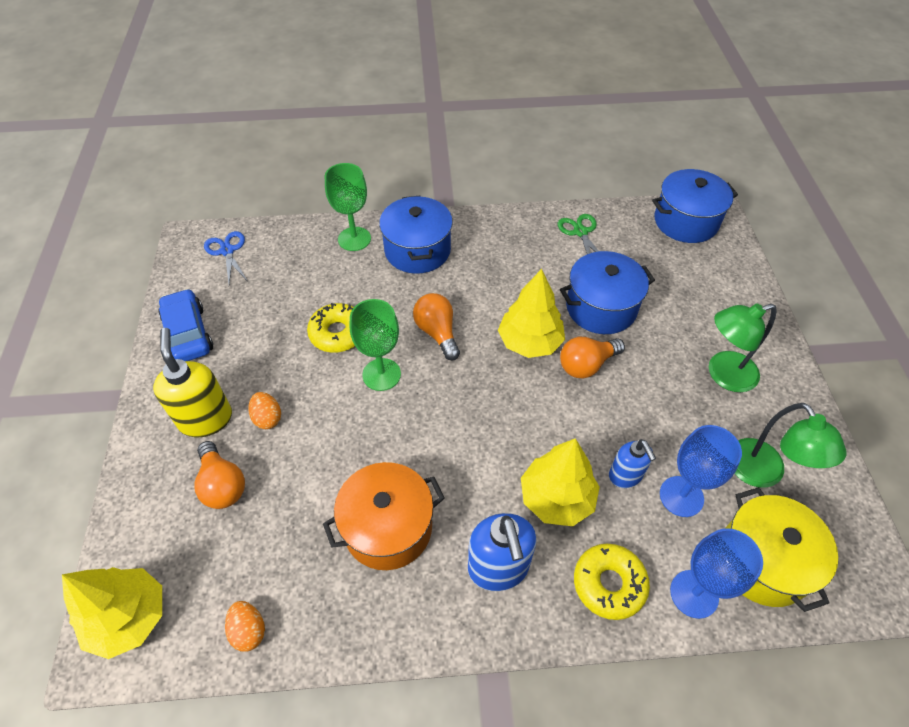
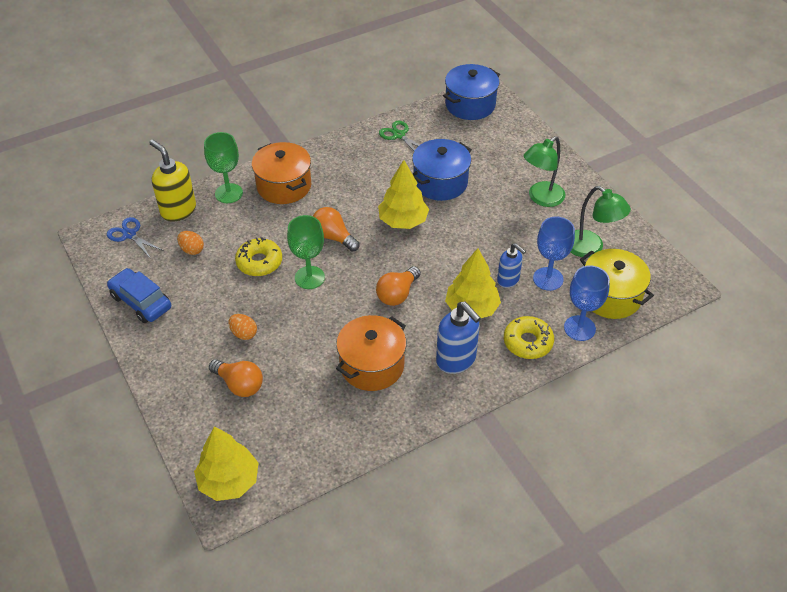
camera: 25 degrees left, 5 degrees down
(206, 419) = (197, 351): yellow soap dispenser -> yellow soap dispenser (178, 210)
(249, 630) = (316, 455): orange egg -> orange egg (192, 250)
(417, 250) = (284, 186): blue pot -> orange pot
(586, 365) = (449, 222): orange light bulb -> orange light bulb (397, 294)

